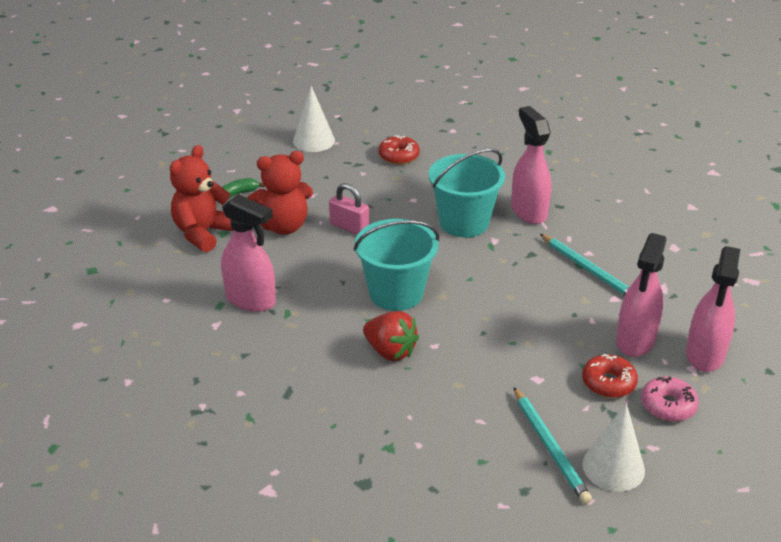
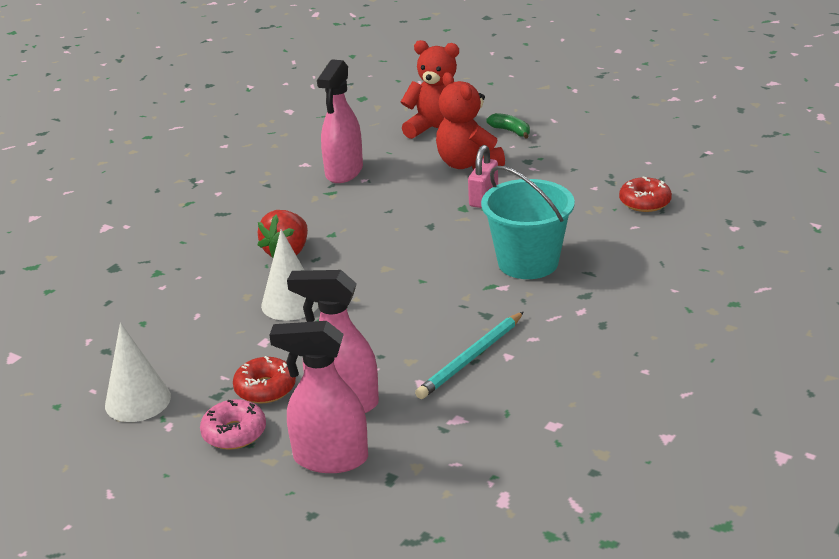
camera: 80 degrees right, 5 degrees down
(314, 140) = (642, 149): white cone -> white cone (290, 303)
(396, 293) = (379, 241): turquoise bucket -> none
(528, 211) = (576, 303): pink spray bottle -> none
(550, 447) = (163, 359): turquoise pencil -> none

